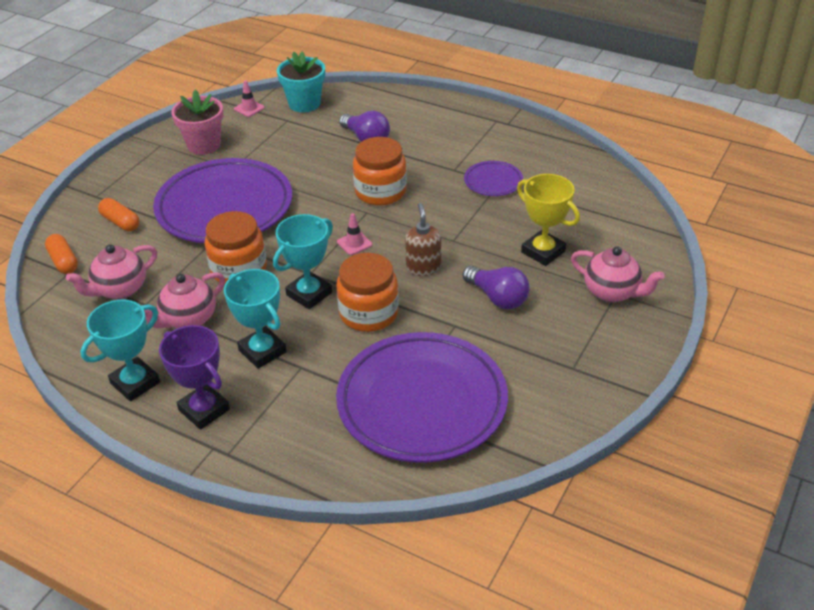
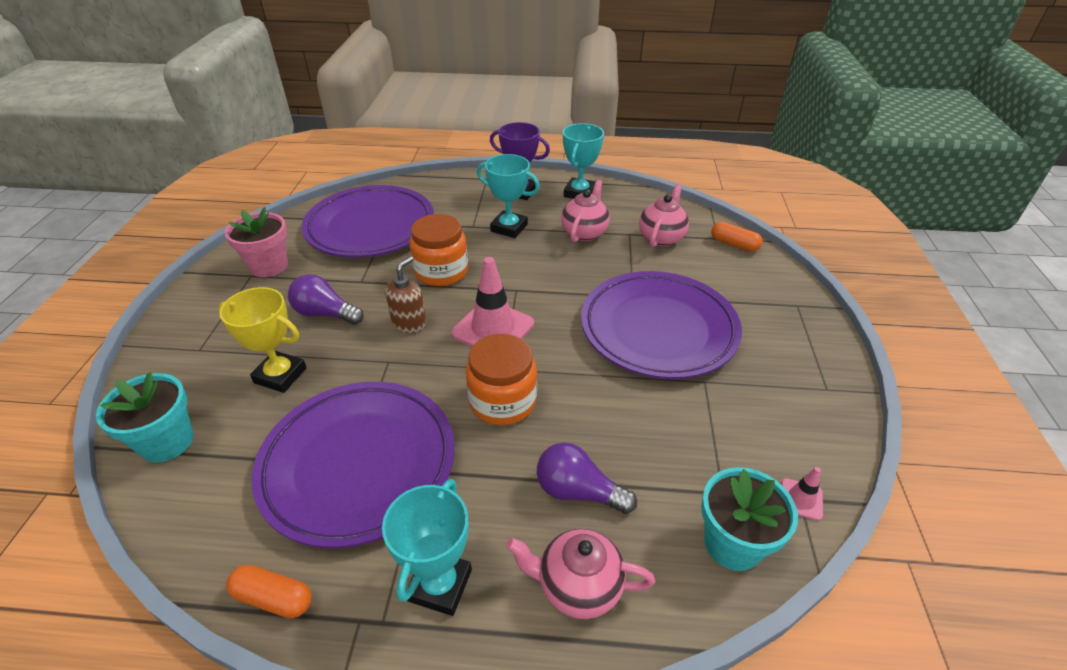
camera: 155 degrees right, 0 degrees up
(120, 222) = (736, 287): orange capsule -> orange capsule (274, 598)
(204, 145) = (778, 406): pink flower pot -> pink flower pot (269, 266)
(239, 269) = (582, 276): orange jar -> none
(309, 294) = (504, 273): turquoise trophy -> turquoise trophy (440, 585)
(354, 243) = (493, 328): pink traffic cone -> pink traffic cone, size x2.12
(423, 267) = (409, 323): brown soap dispenser -> brown soap dispenser turned 120 degrees counterclockwise
(493, 182) = (359, 464): purple plate -> purple plate, size x2.28
(612, 292) = (203, 349): pink teapot -> pink teapot (577, 586)
(627, 226) = (167, 442): none -> turquoise flower pot

